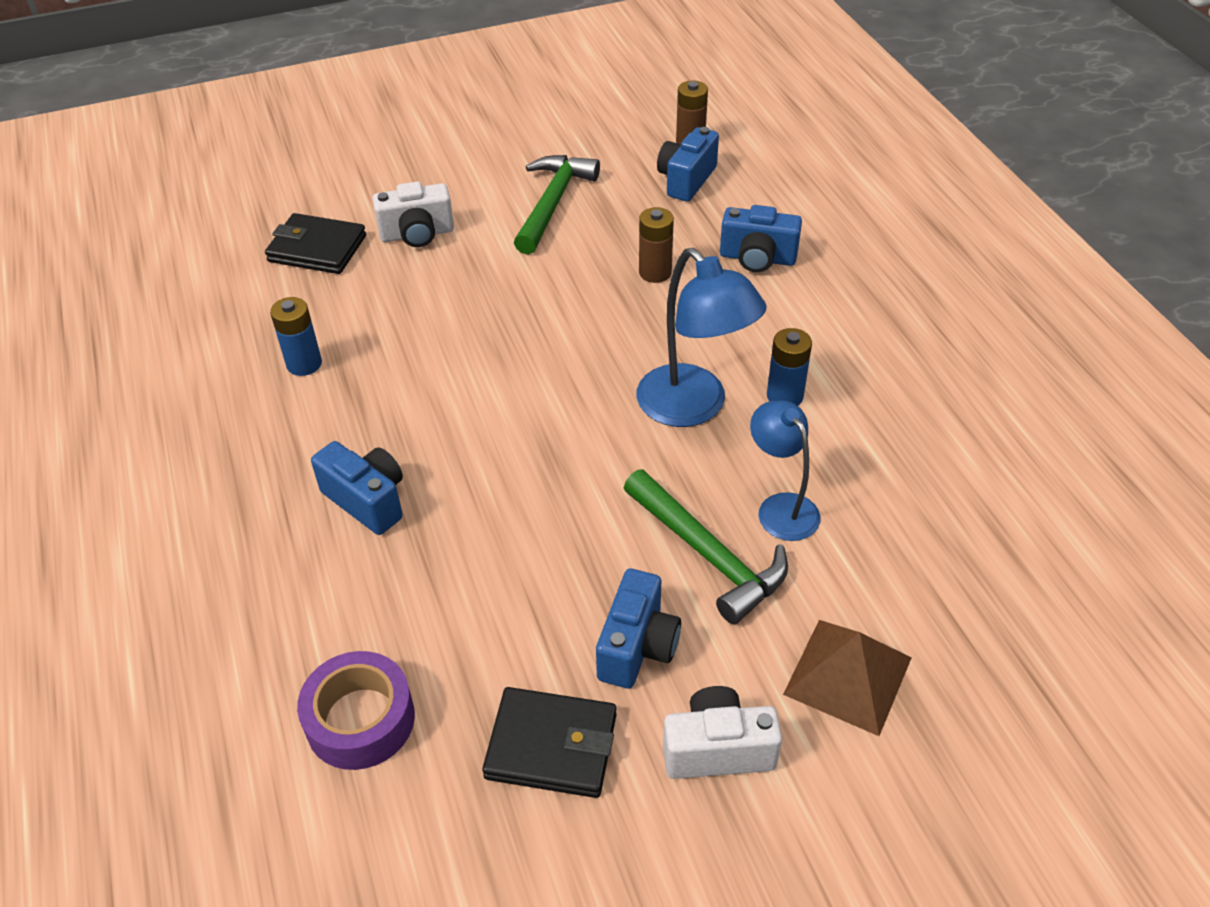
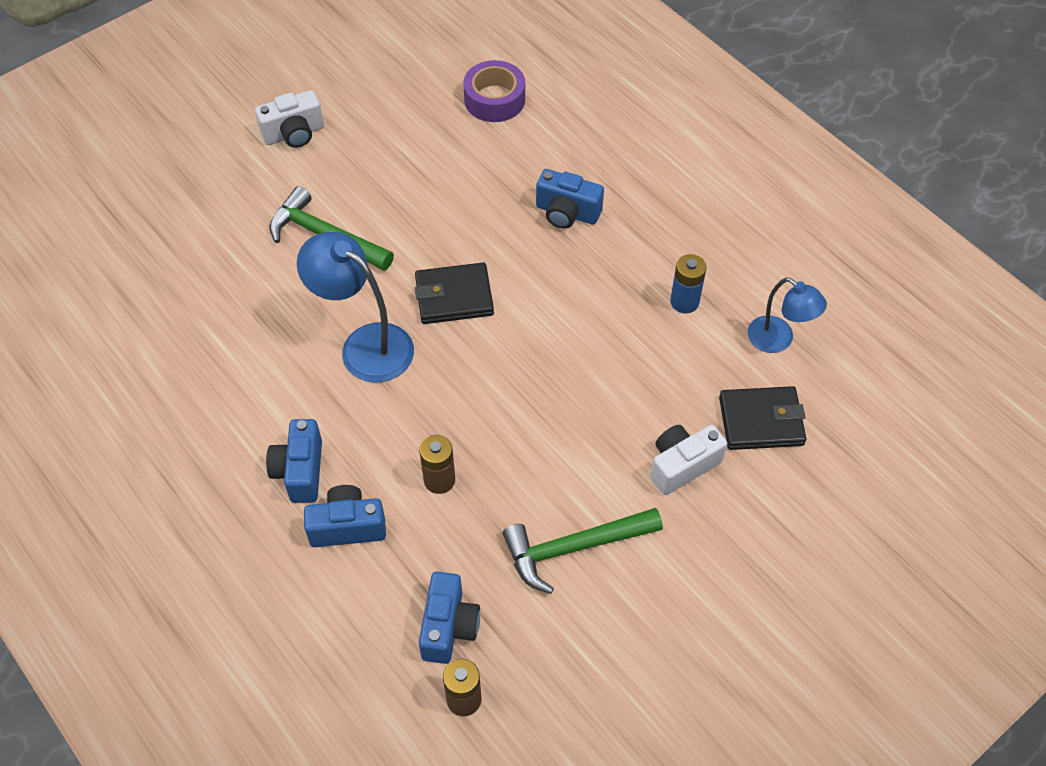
camera: 160 degrees right, 10 degrees up
(551, 746) = (385, 113): black wallet -> black wallet (454, 297)
(553, 203) = (574, 548): green hammer -> green hammer turned 75 degrees clockwise
(637, 646) = (354, 172): blue camera -> blue camera (300, 471)
(781, 507) = (282, 281): blue lamp -> blue lamp (778, 340)
(784, 396) = (295, 375): blue battery -> none
(847, 676) = (225, 188): brown pyramid -> none

